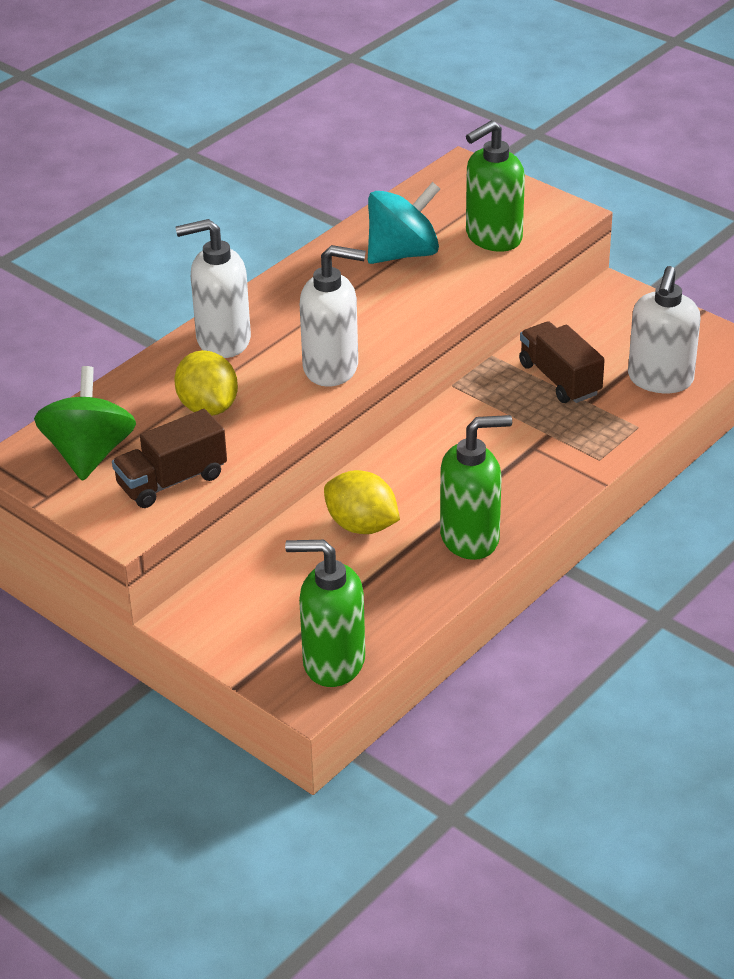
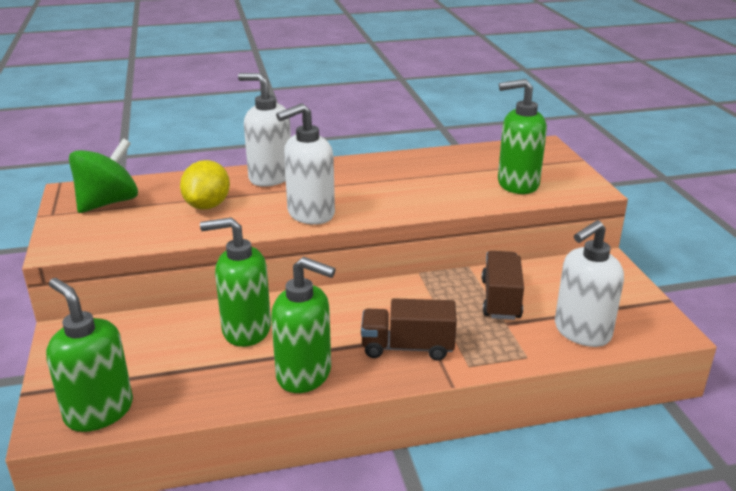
camera: 35 degrees right, 10 degrees down
(172, 481) = (124, 234): brown truck -> brown truck (407, 347)
(331, 368) = (310, 214): white soap dispenser -> white soap dispenser turned 105 degrees clockwise
(361, 525) = (246, 330): yellow lemon -> green soap dispenser
(403, 253) = (444, 173): turquoise spinning top -> none

